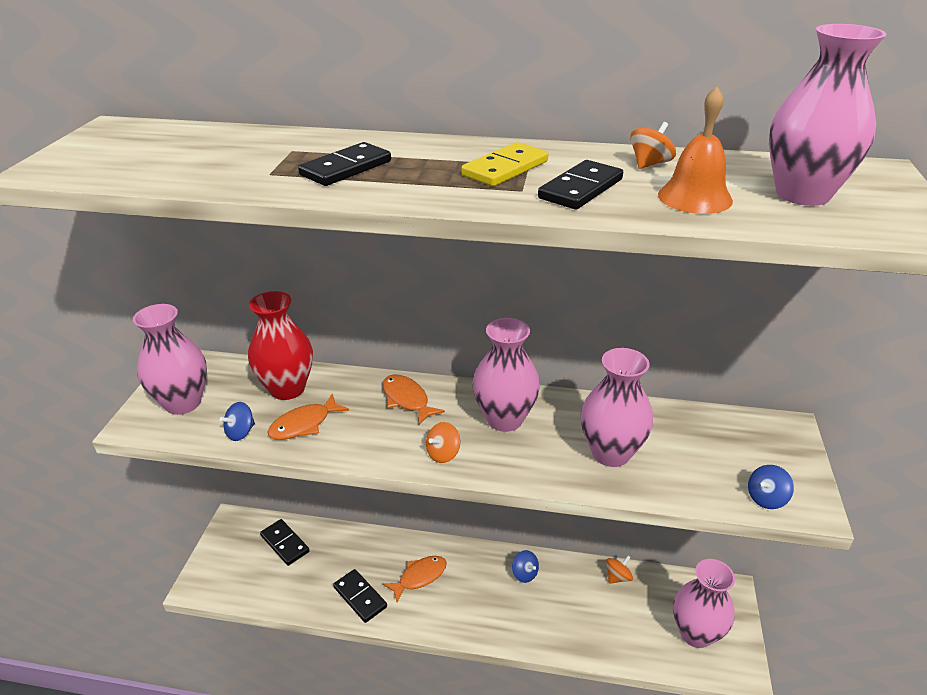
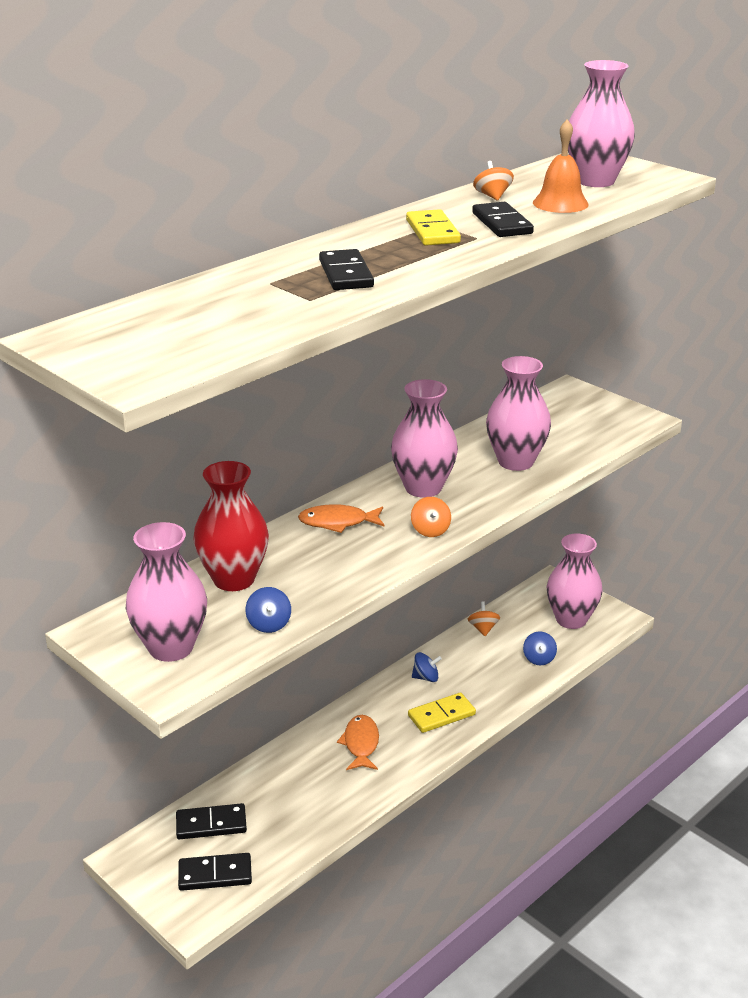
camera: 55 degrees left, 5 degrees down
(304, 424) = (303, 585): orange fish -> none
(360, 597) = (342, 794): black domino -> black domino (215, 874)
(491, 609) = (441, 715): none -> yellow domino
(766, 498) = (622, 428): blue spinning top -> blue spinning top (539, 658)

